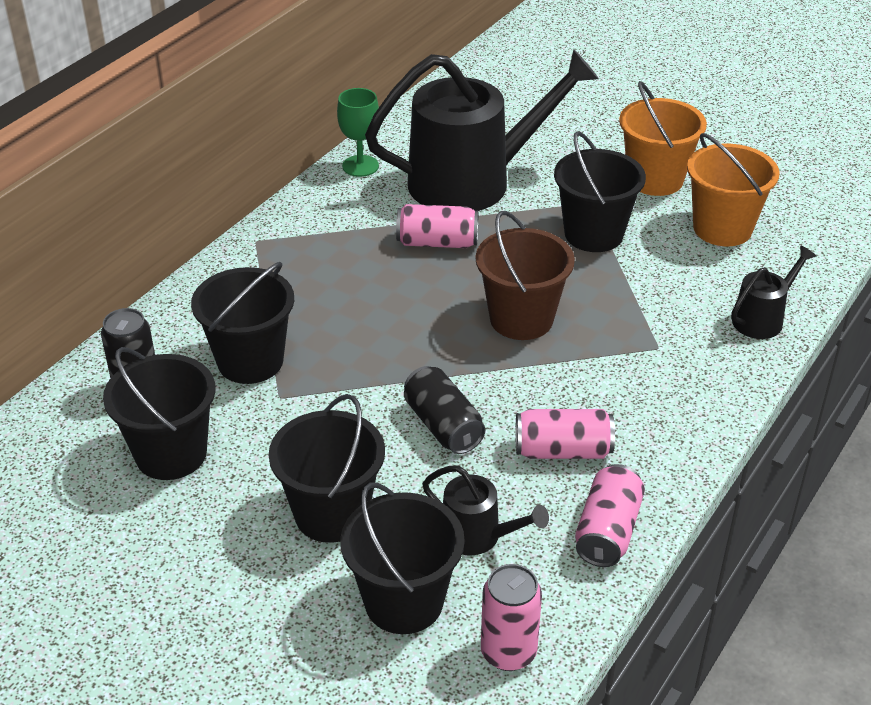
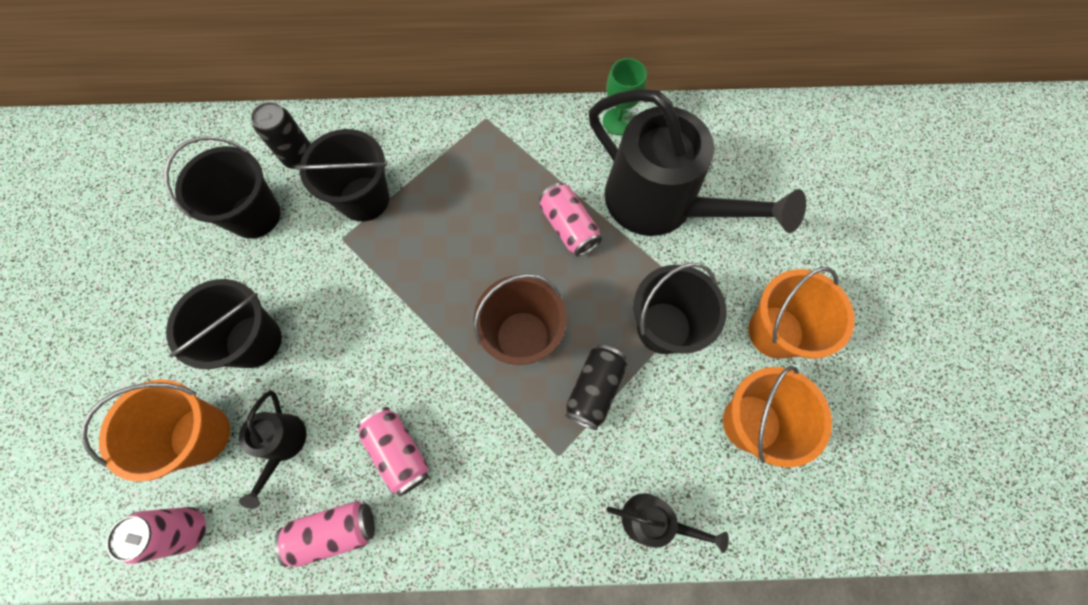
camera: 55 degrees right, 30 degrees up
(403, 602) = (200, 434): black bucket -> orange bucket
(443, 425) = (375, 355): black can -> black can (594, 389)

